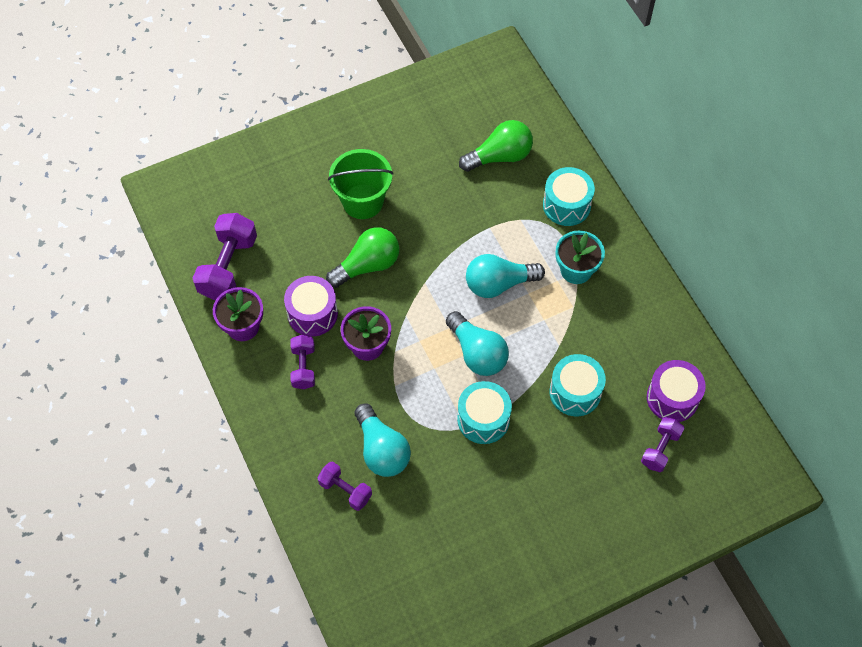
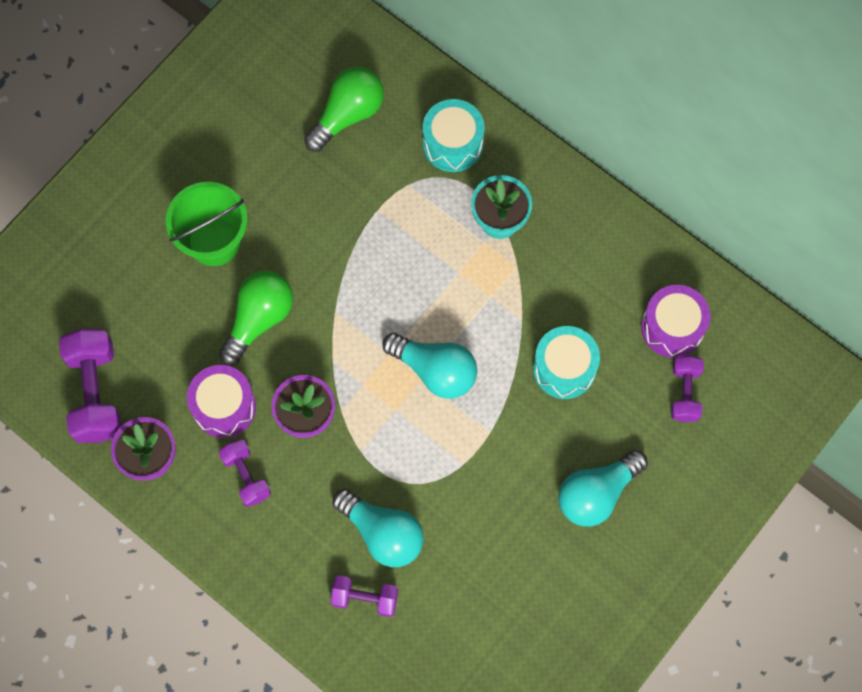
camera: 25 degrees left, 10 degrees up
(483, 419) = (478, 446): turquoise drum -> none
(498, 284) = (420, 276): turquoise light bulb -> turquoise light bulb (596, 493)

